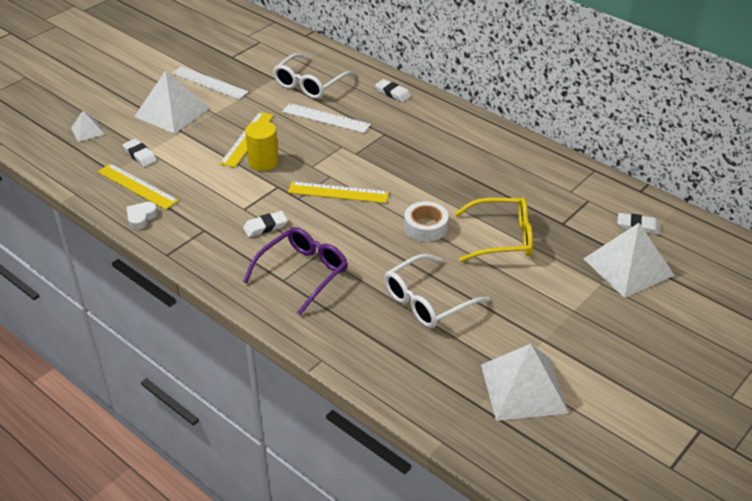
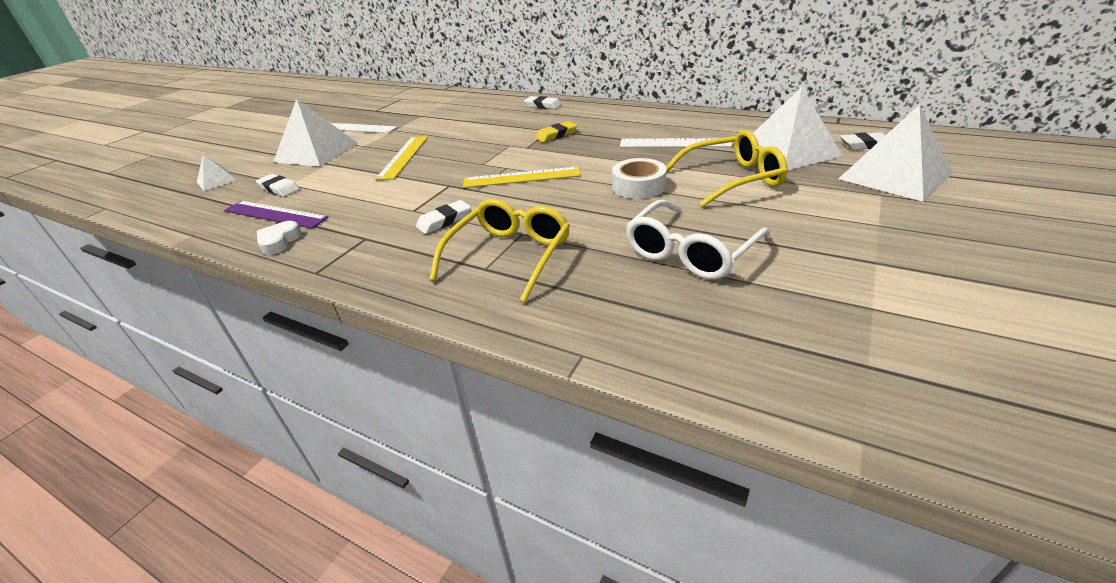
camera: 10 degrees left, 5 degrees down
(137, 186) = (275, 214): yellow ruler -> purple ruler
(263, 162) = (426, 169): yellow cylinder -> none
(302, 273) = (509, 256): purple glasses -> yellow glasses
(310, 84) = (458, 113): white glasses -> none
(326, 118) = (484, 130): white ruler -> white ruler (675, 143)
(387, 143) = (556, 135): none -> yellow eraser
(524, 388) = (911, 326): white pyramid -> white pyramid (789, 151)

